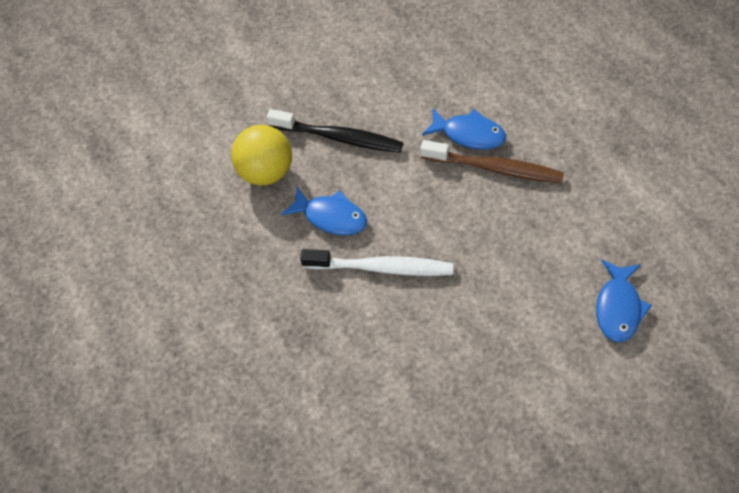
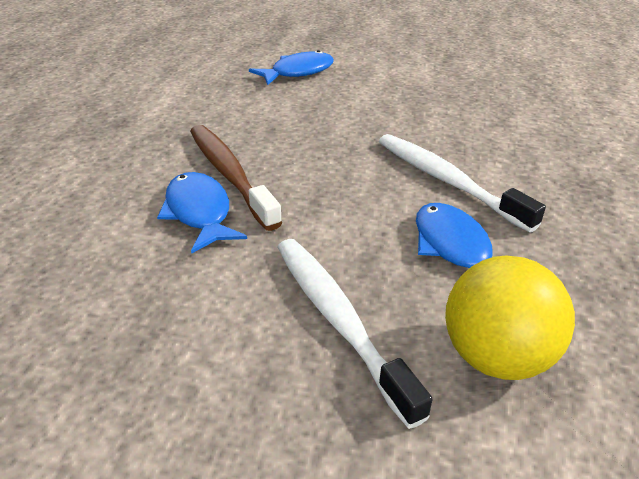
camera: 140 degrees left, 20 degrees down
(339, 138) = (339, 320): black toothbrush -> white toothbrush

